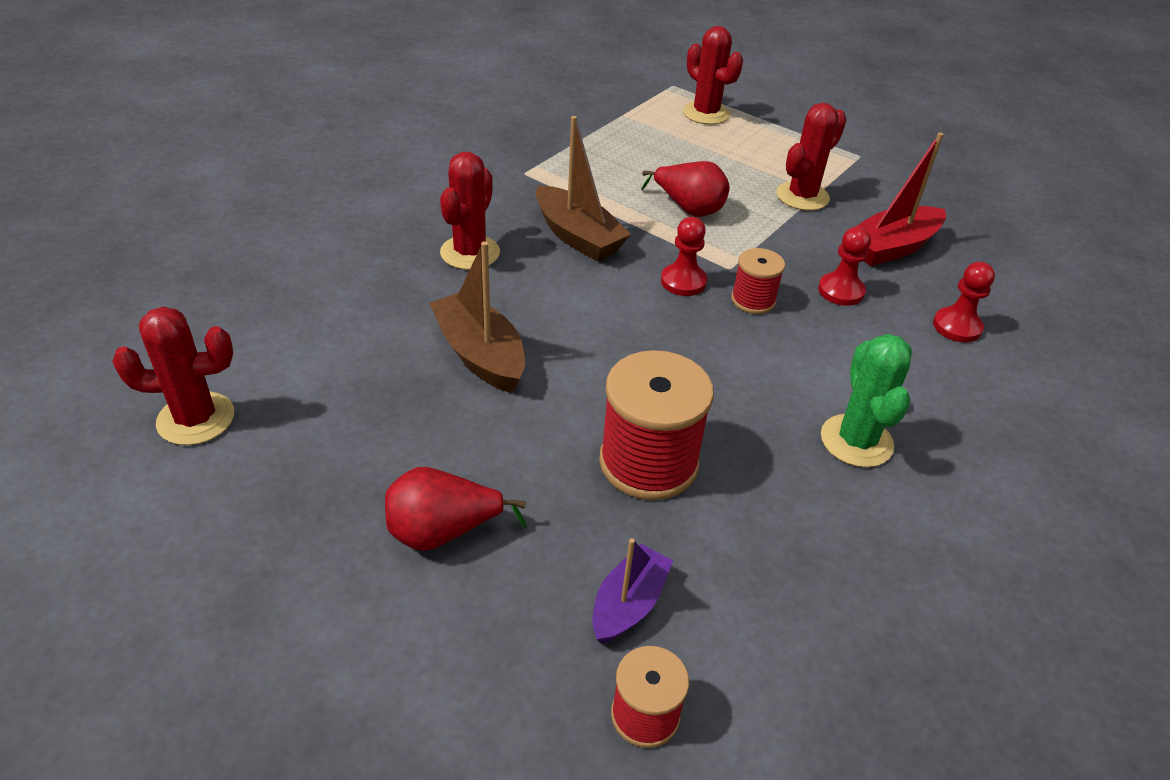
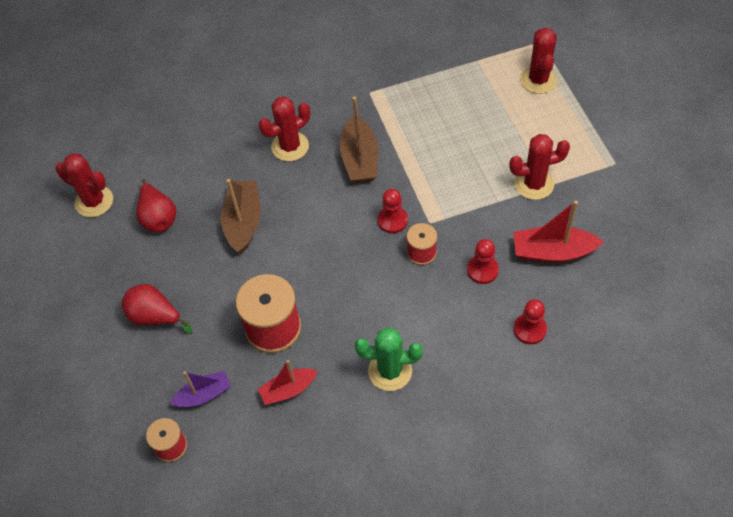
camera: 40 degrees right, 15 degrees up
(688, 208) = (447, 164): red pear -> red pear (158, 218)
(749, 531) = (288, 390): none -> red boat
(856, 441) = (390, 371): green cactus -> green cactus turned 60 degrees clockwise

